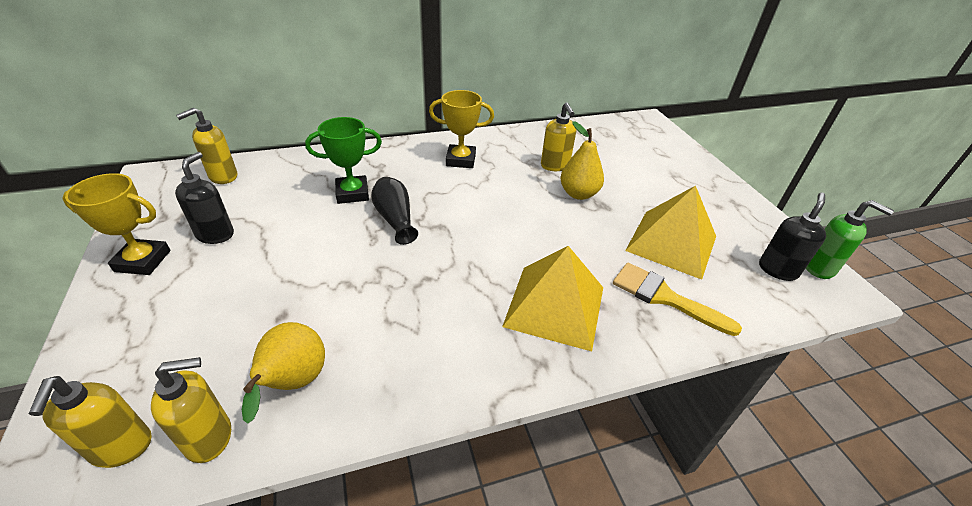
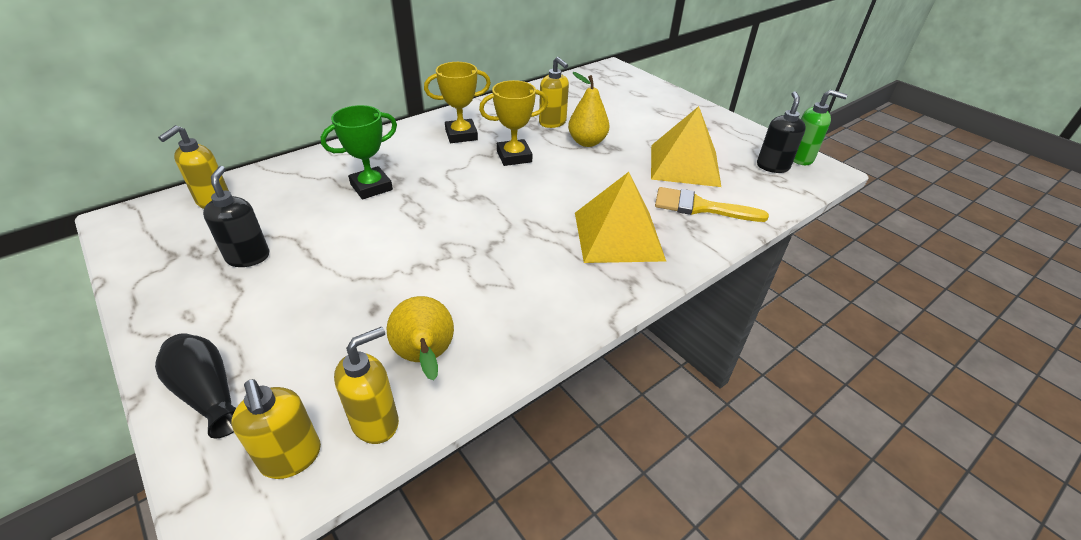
camera: 20 degrees left, 0 degrees up
(143, 261) = (182, 301): yellow trophy -> yellow trophy (514, 156)
(395, 219) = (431, 200): black vase -> black vase (208, 393)

